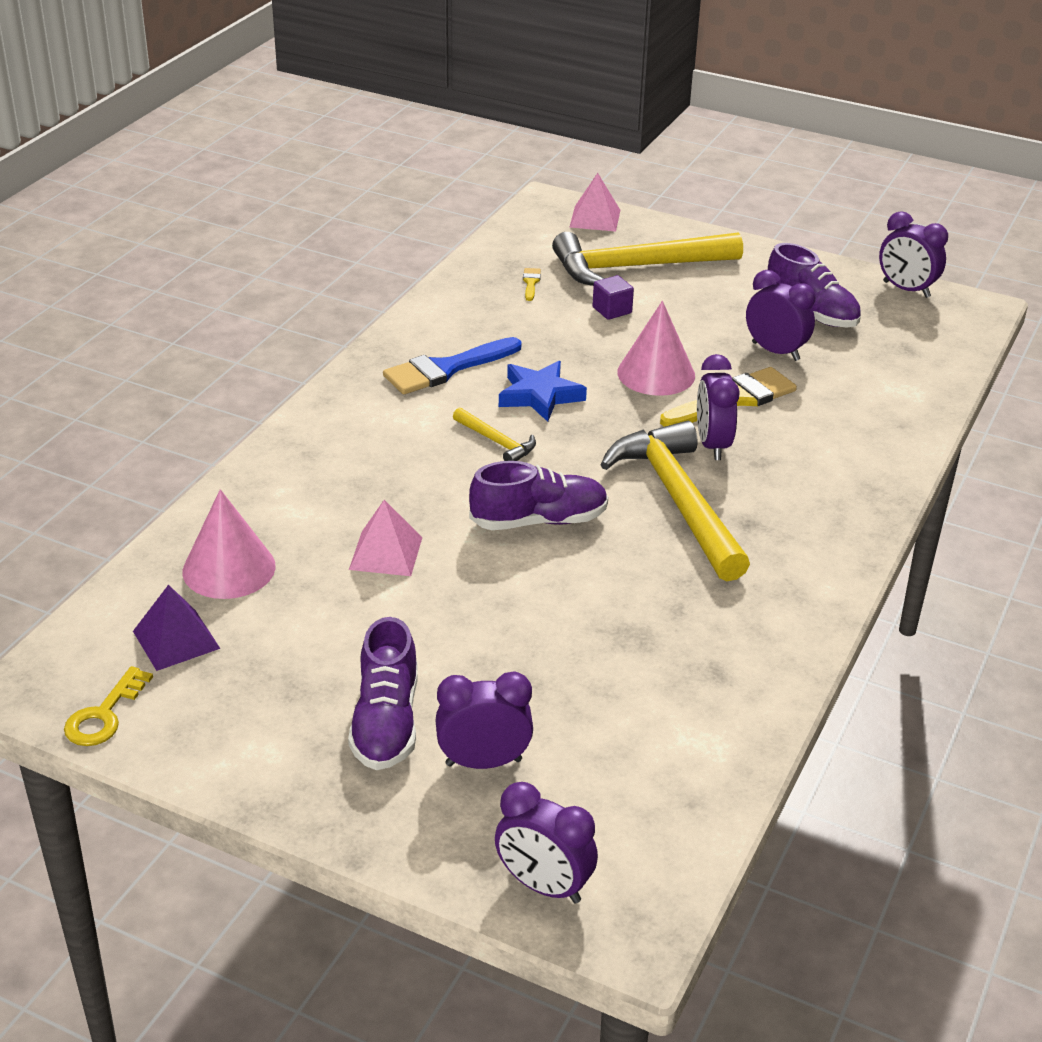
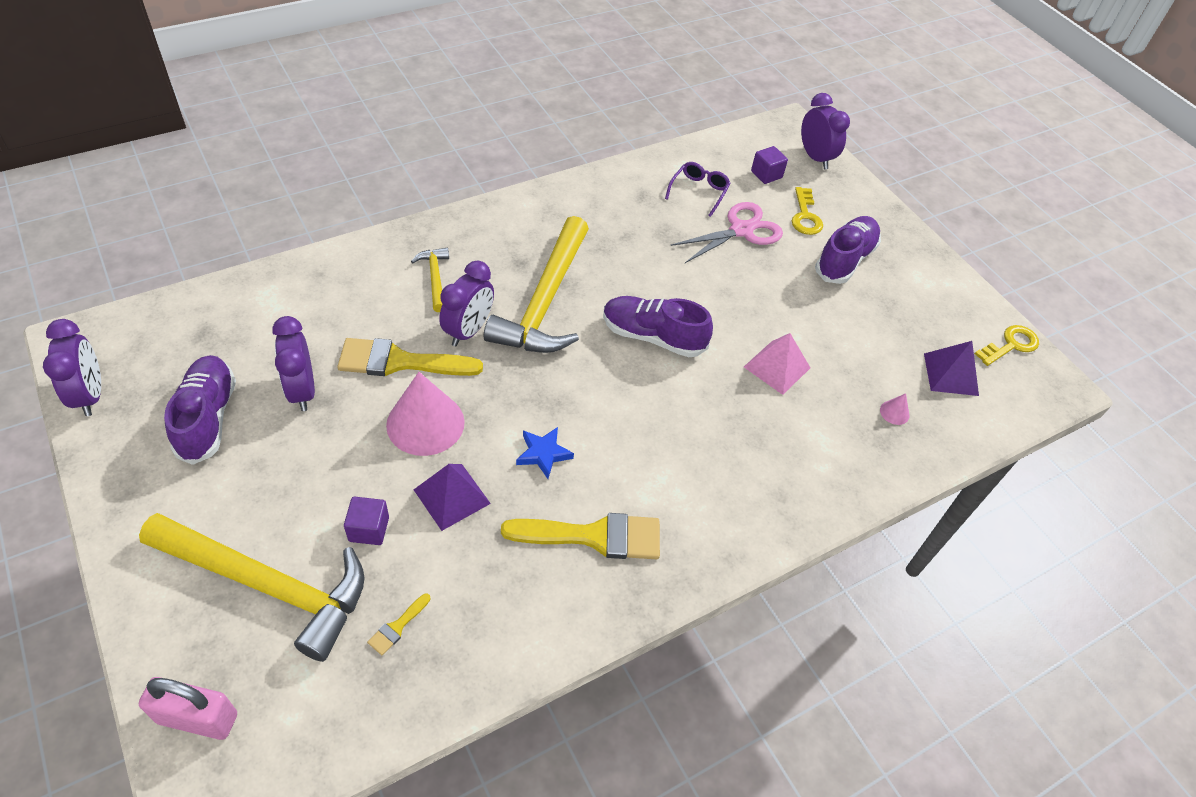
camera: 150 degrees left, 15 degrees up
(229, 568) = (894, 412): pink cone -> pink cone, size x0.41
(446, 369) = (594, 536): blue brush -> yellow brush
(483, 762) = (805, 216): purple clock -> yellow key
(497, 442) = (621, 423): yellow hammer -> yellow hammer (435, 278)
(540, 396) = (543, 454): blue star -> blue star, size x0.66
(551, 692) = (741, 230): none -> pink scissors
(578, 346) = (452, 496): none -> purple pyramid
(591, 804) = (766, 174): none -> purple cube
(595, 218) = (197, 718): pink pyramid -> pink padlock
(655, 719) = (699, 192): none -> purple glasses

